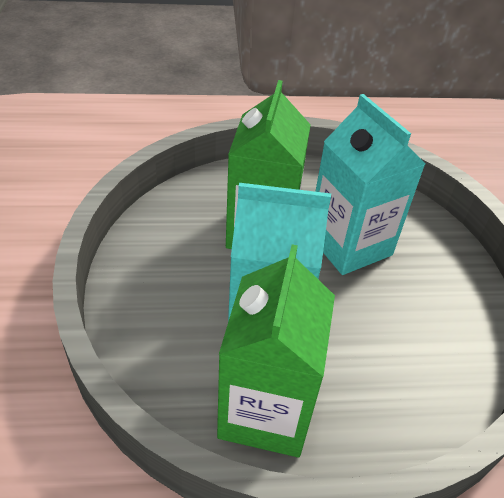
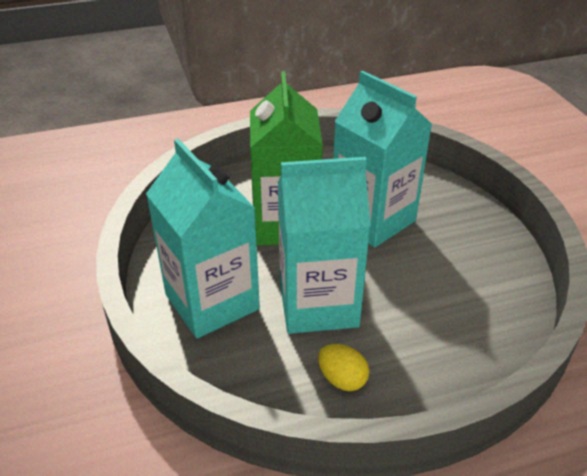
camera: 10 degrees left, 5 degrees down
(165, 298) = (212, 302): none -> turquoise carton
(266, 410) = (342, 379): green carton -> yellow egg

